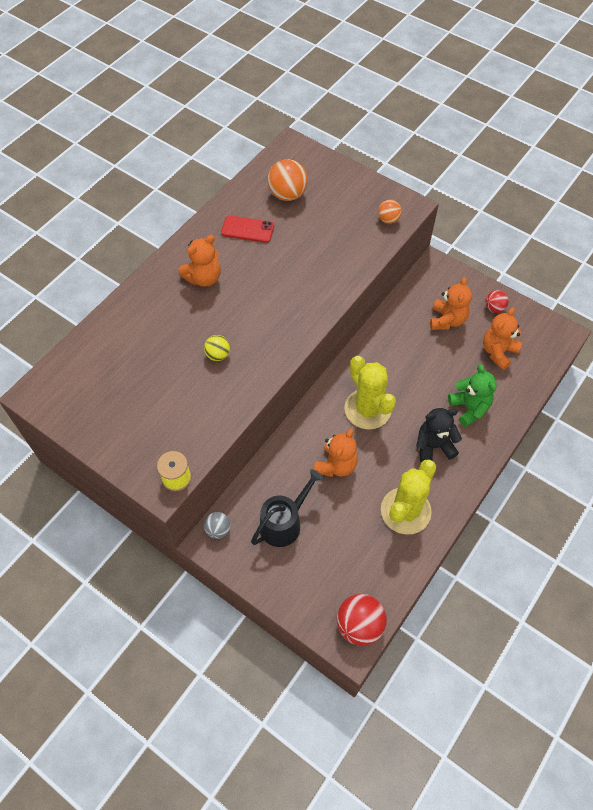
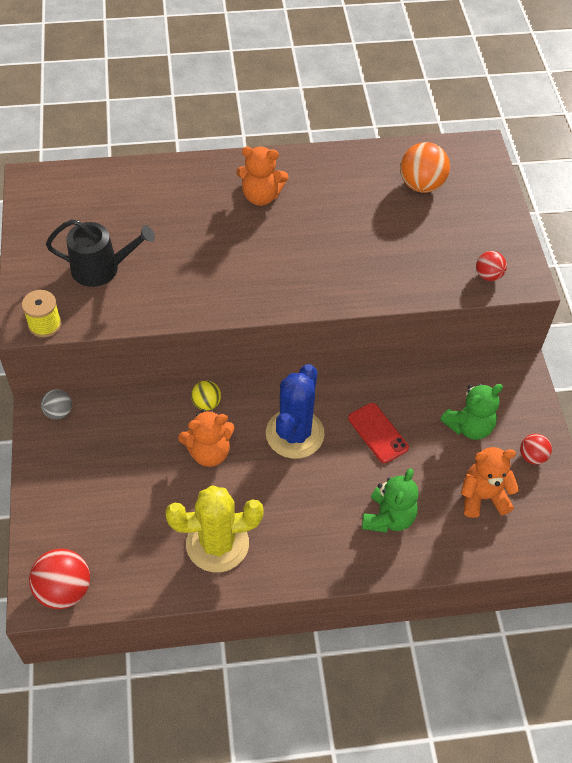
camera: 45 degrees right, 5 degrees down
(218, 355) = (193, 263): yellow ball -> yellow ball (206, 403)
(247, 229) = (348, 187): red phone -> red phone (378, 433)
(284, 523) = (111, 456): black watering can -> black watering can (101, 268)
(367, 409) = (295, 434): yellow cactus -> blue cactus
(388, 219) = (488, 275): orange ball -> red ball
(433, 446) = (312, 517): black teddy bear -> none
(447, 320) = (469, 426): orange teddy bear -> green teddy bear

